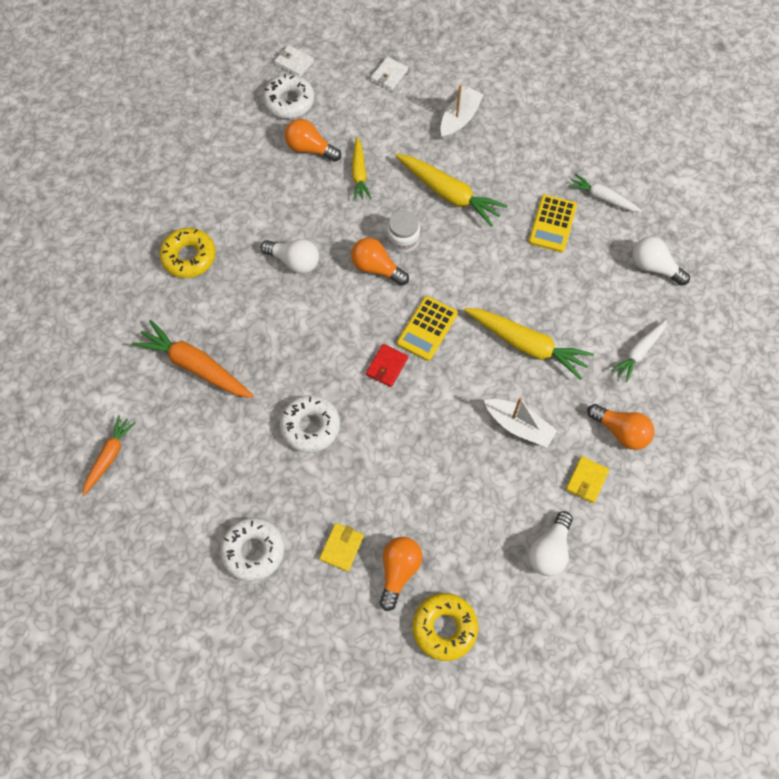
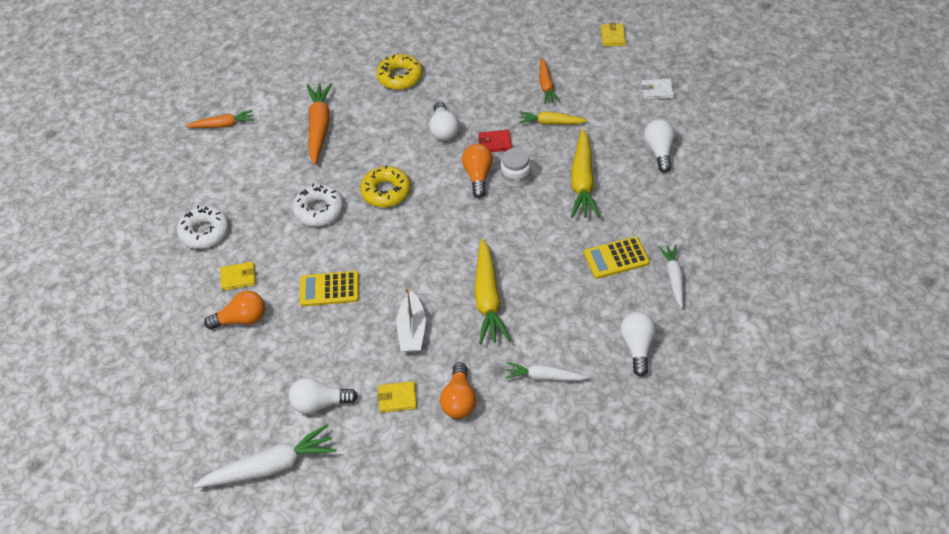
camera: 60 degrees right, 15 degrees down
(289, 102) = (576, 53): white donut -> none
(294, 63) = (613, 36): white wallet -> yellow wallet
(310, 149) = (546, 85): orange light bulb -> orange carrot
(359, 174) = (551, 123): yellow carrot -> yellow carrot turned 45 degrees clockwise
(386, 366) = (400, 225): red wallet -> red wallet (495, 143)
(427, 328) = (451, 231): yellow calculator -> yellow calculator (329, 289)
(444, 627) = (215, 369): yellow donut -> yellow donut (386, 191)
(459, 119) = (659, 151): white boat -> white light bulb
(593, 630) = (271, 466): none -> white carrot

